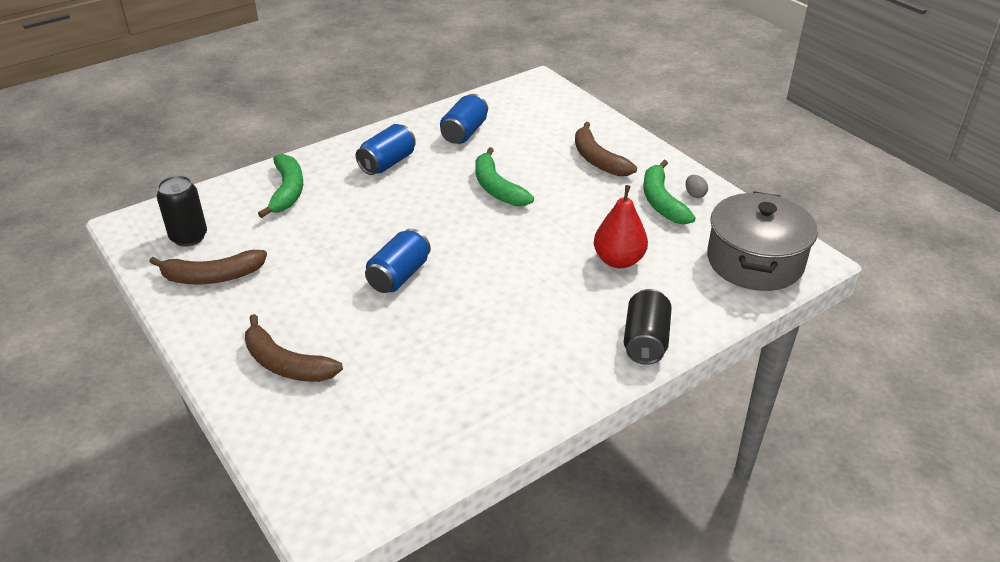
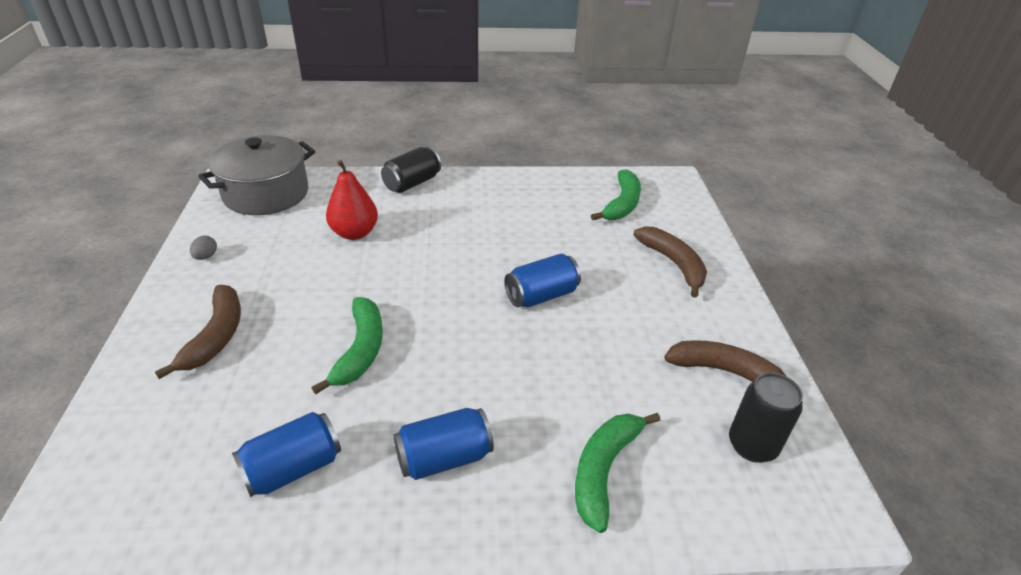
camera: 150 degrees left, 0 degrees up
(661, 201) = (242, 263): green banana -> green banana (622, 204)

